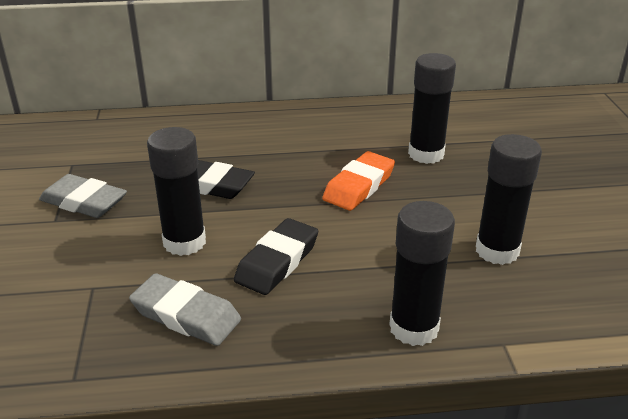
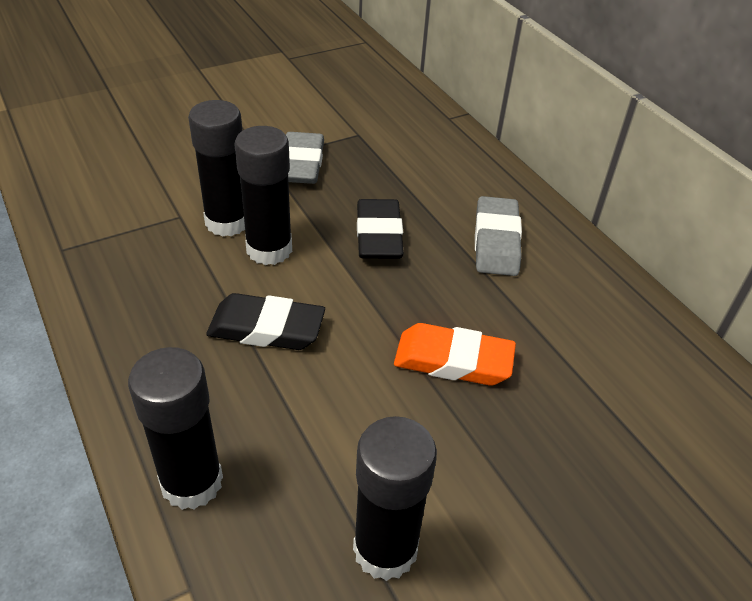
camera: 65 degrees right, 10 degrees up
(186, 315) = (158, 288): grey eraser -> grey eraser (496, 241)
(426, 154) = (581, 415): black glue stick -> black glue stick (227, 222)

